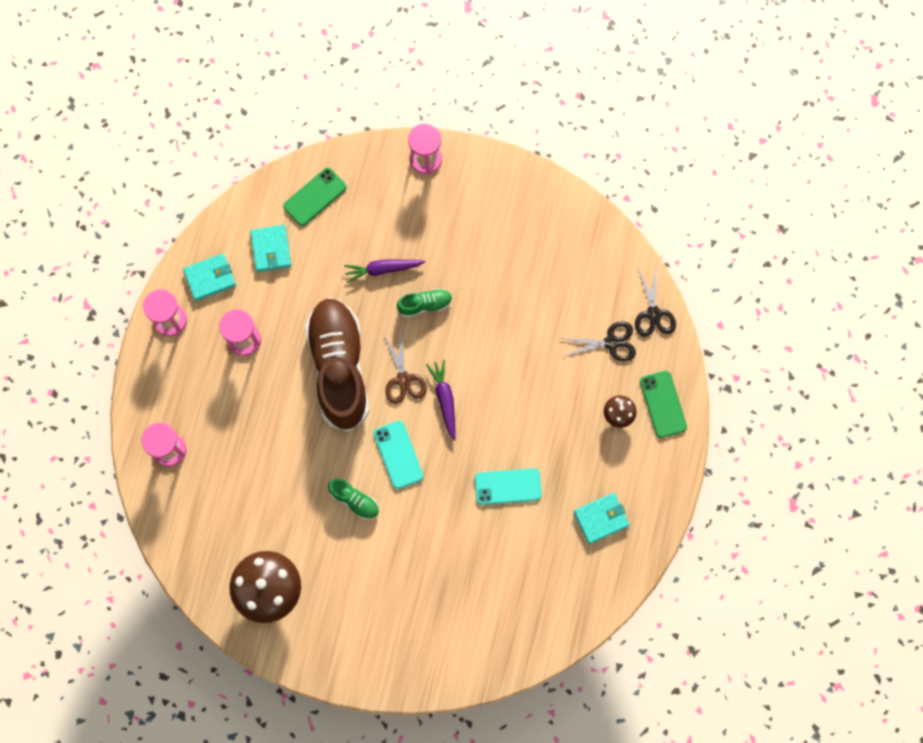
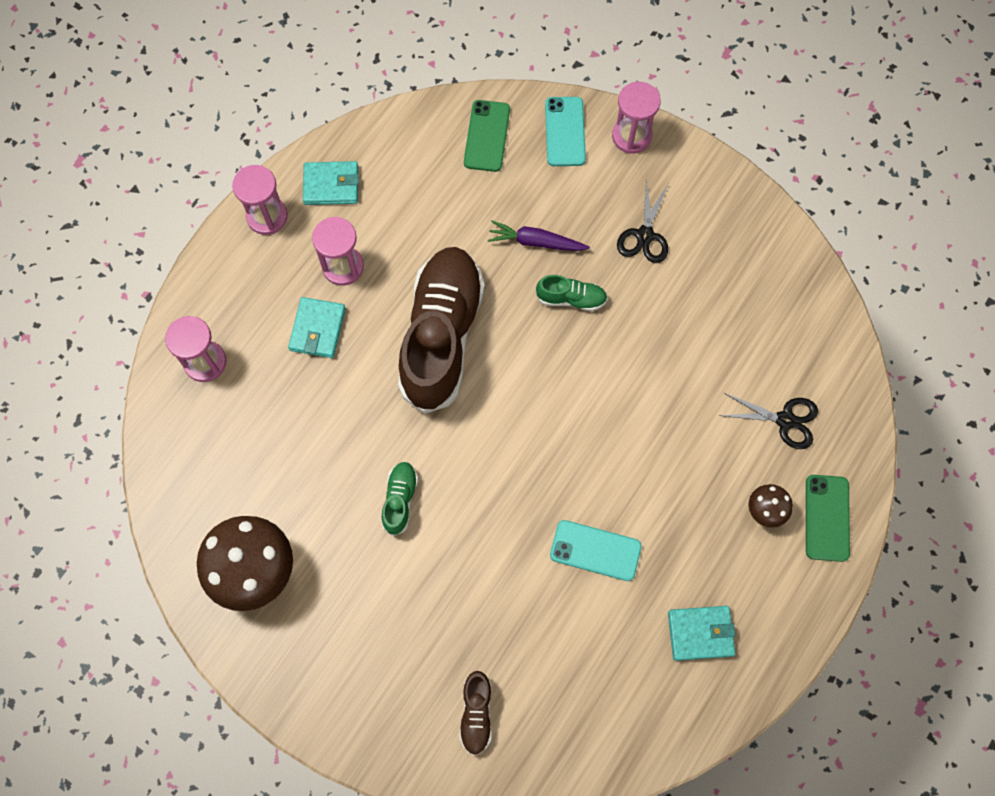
camera: 20 degrees right, 5 degrees down
(271, 249) = (414, 177): turquoise wallet -> turquoise wallet (317, 329)
(315, 197) = (487, 136): green phone -> green phone turned 60 degrees counterclockwise
(354, 500) = (400, 500): green shoe -> green shoe turned 135 degrees counterclockwise
(398, 455) = (474, 463): turquoise phone -> turquoise phone (565, 132)
(403, 379) = (513, 376): brown scissors -> none
(444, 399) = (554, 417): purple carrot -> none
(465, 631) = (476, 714): none -> brown shoe
(653, 314) = (849, 404): black scissors -> black scissors (644, 235)

